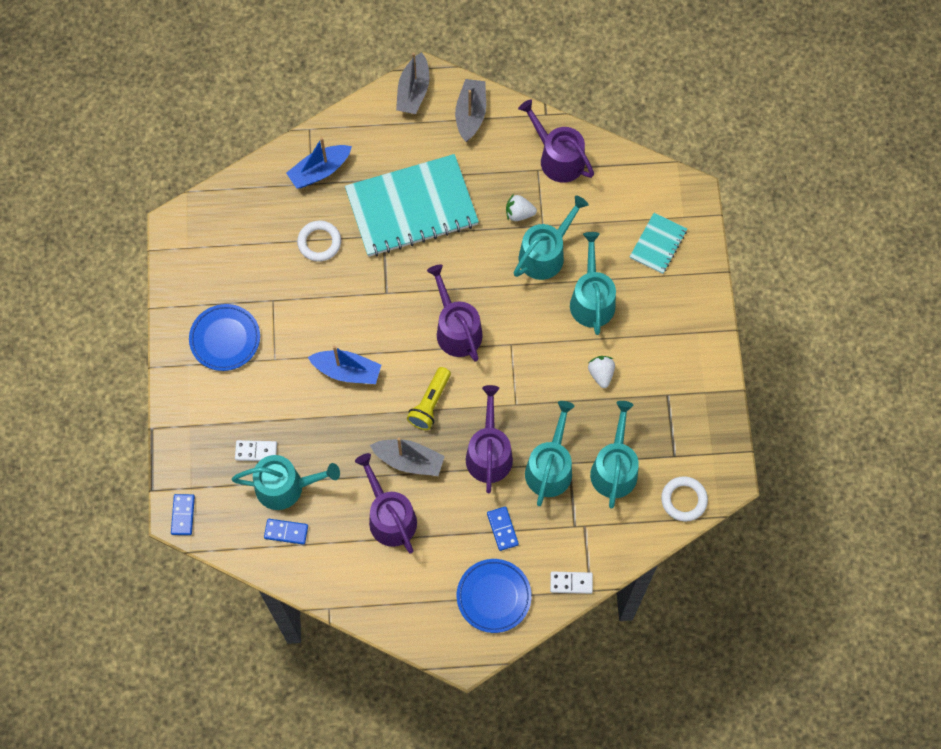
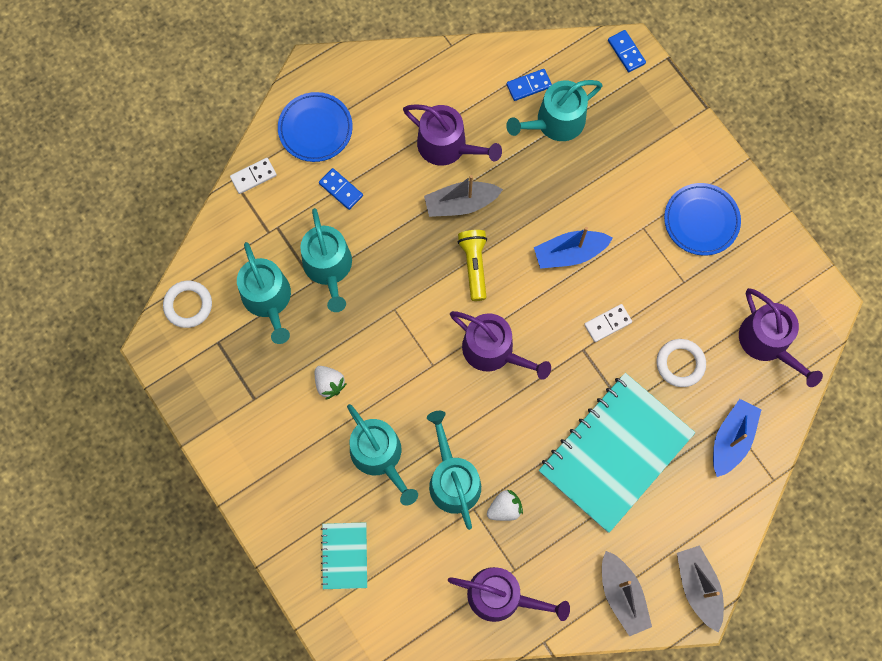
camera: 150 degrees right, 5 degrees up
(256, 451) = (602, 138): white domino -> white domino (607, 323)
(489, 453) = (392, 250): purple watering can -> purple watering can (768, 343)
(545, 254) = (452, 479): turquoise watering can -> turquoise watering can turned 150 degrees clockwise

